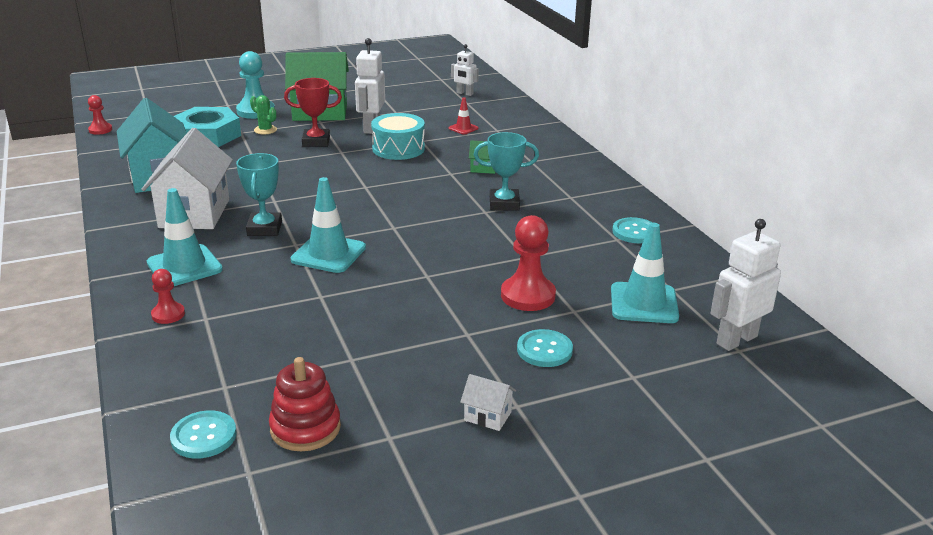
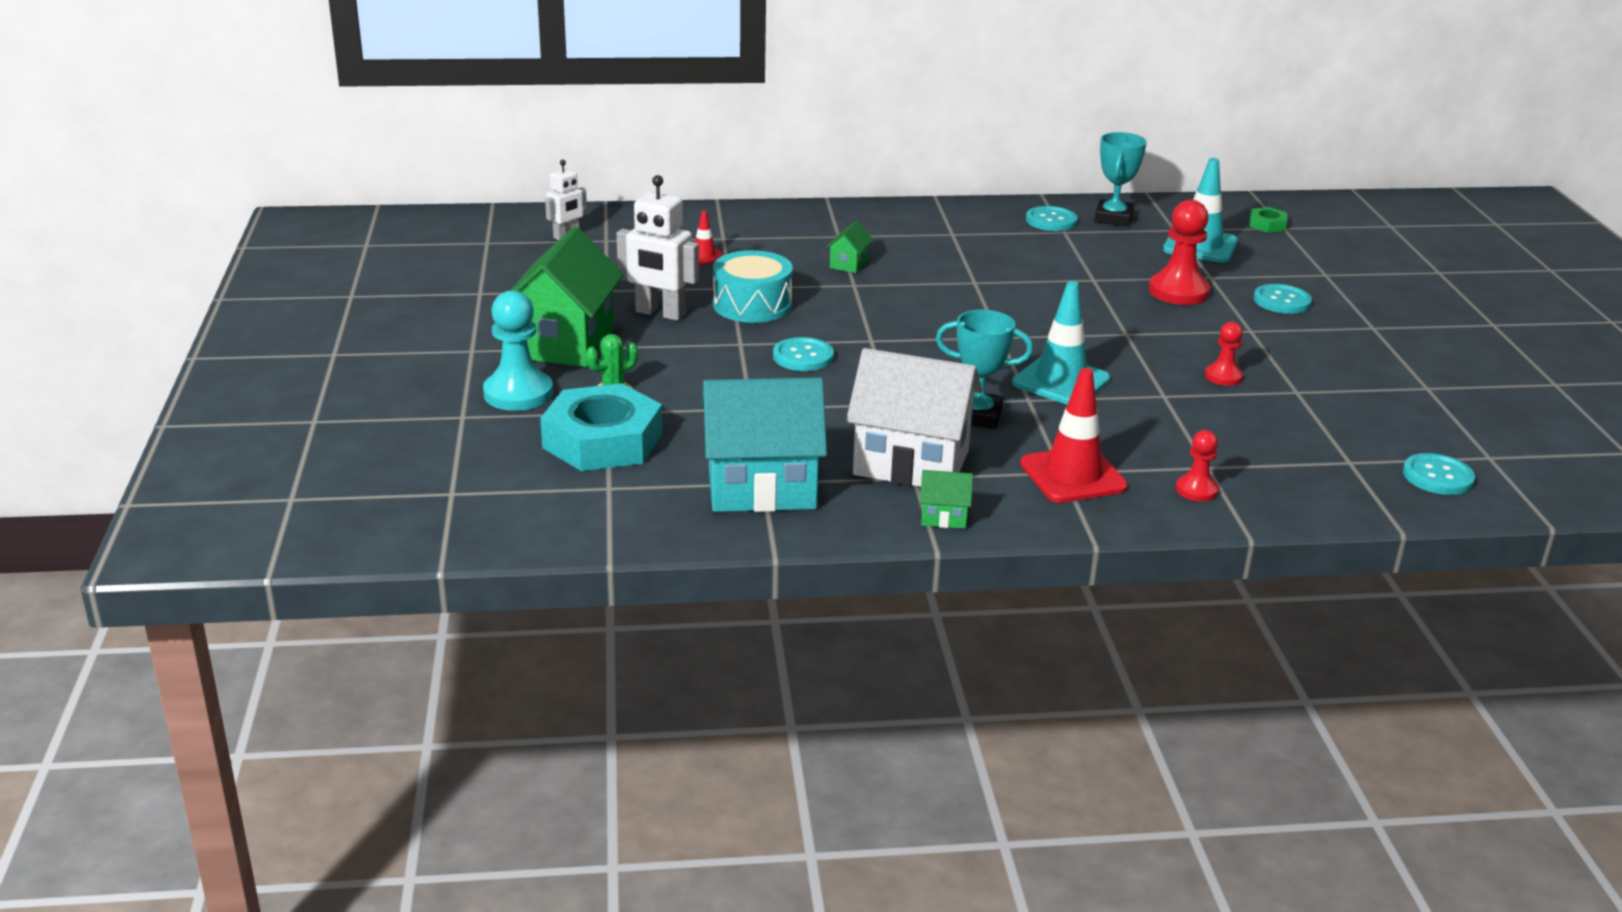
camera: 75 degrees left, 0 degrees up
(100, 130) = (503, 542): red pawn -> red pawn (1223, 376)
(126, 228) = (944, 517): none -> green house
(184, 266) = (1073, 475): turquoise traffic cone -> red traffic cone
(305, 428) = (1418, 424): red stacking toy -> none
(316, 141) = (689, 357): red trophy -> none
(330, 170) = (803, 356): none -> turquoise button
(487, 416) = (1390, 341): white house -> none
(504, 204) = (957, 269): turquoise trophy -> turquoise trophy (1113, 218)
(736, 340) = (1267, 225): white robot -> green nut

